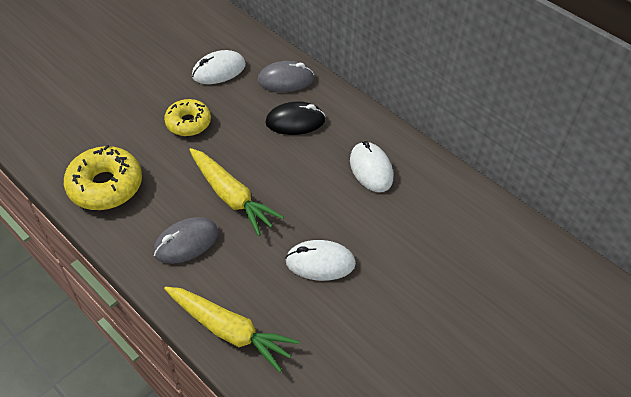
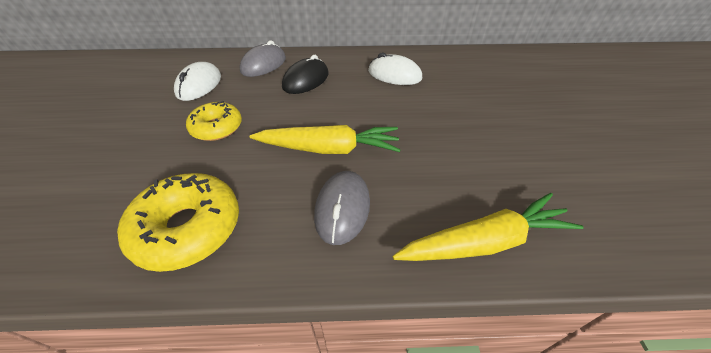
camera: 45 degrees left, 5 degrees down
(320, 263) = (456, 141): white mouse -> none

